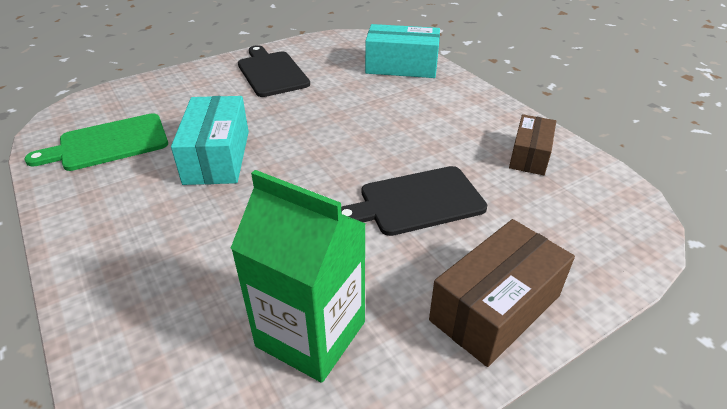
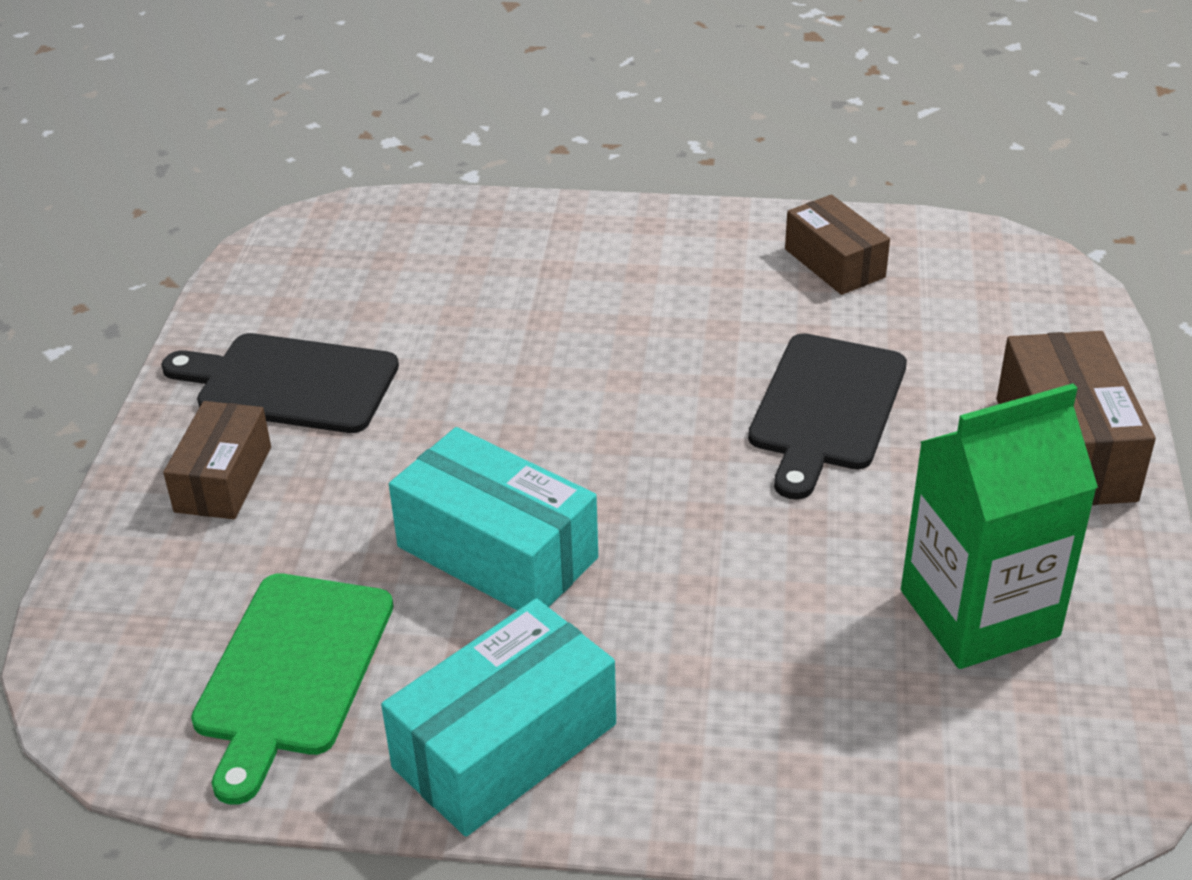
camera: 50 degrees left, 0 degrees up
(205, 84) = (223, 479): none -> brown box
(401, 66) = (466, 240): turquoise box -> turquoise box (504, 745)

